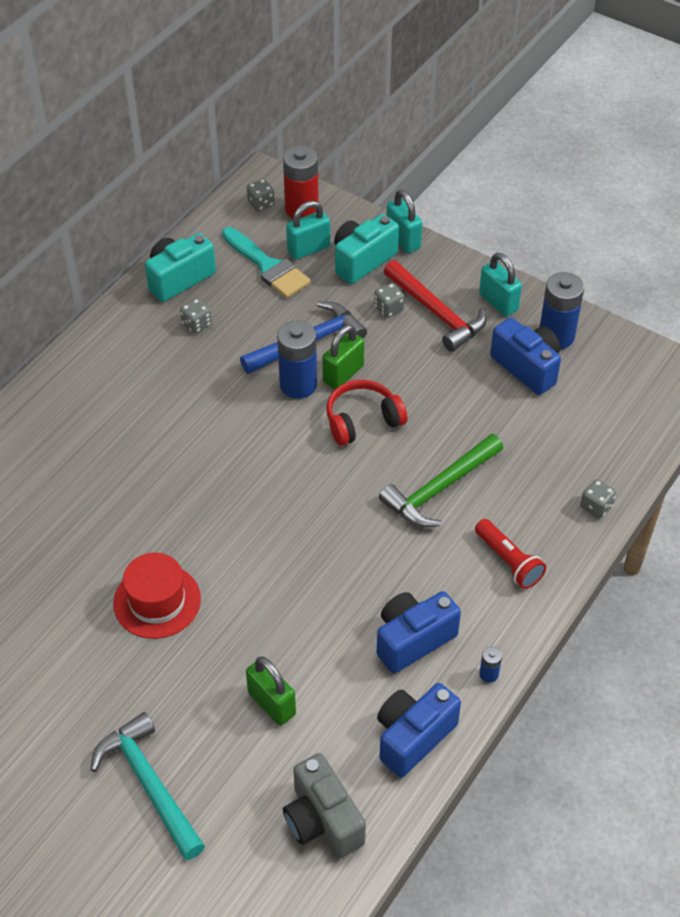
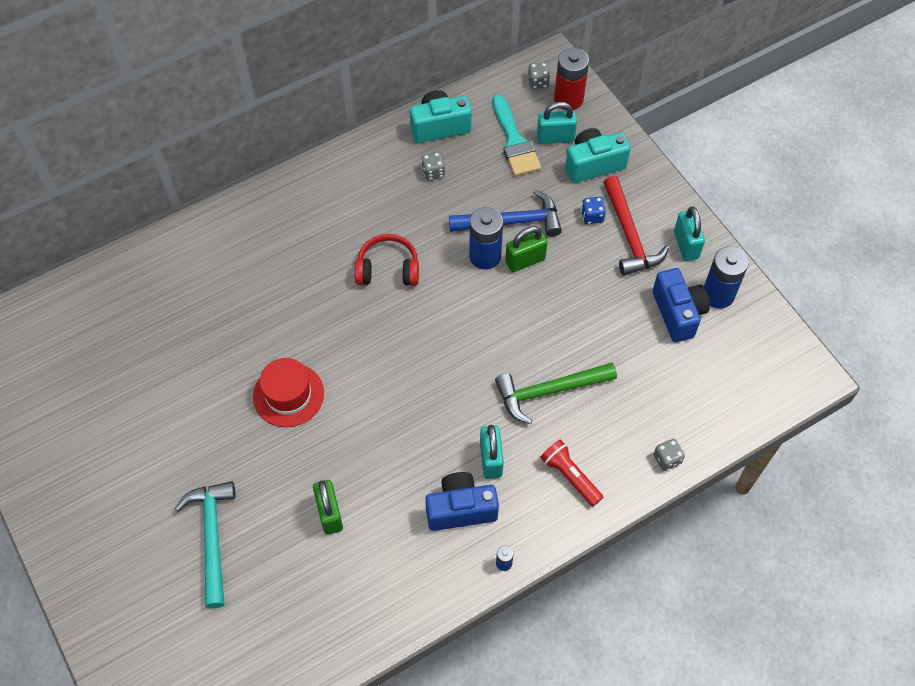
camera: 25 degrees right, 10 degrees up
(322, 820) = (319, 622): grey camera -> none
(362, 421) = (519, 307): red headphones -> red headphones (388, 269)
(388, 309) = (592, 216): grey dice -> blue dice
(403, 239) = (637, 157): turquoise padlock -> turquoise padlock (491, 459)
(413, 737) = (419, 588): blue camera -> none
(508, 561) = (570, 476): red flashlight -> red flashlight turned 150 degrees clockwise

